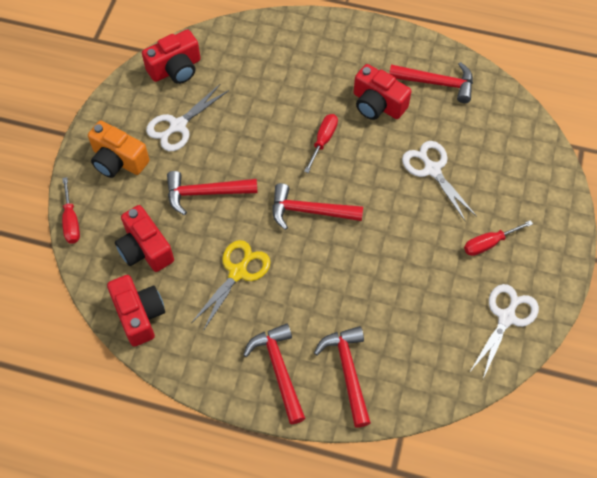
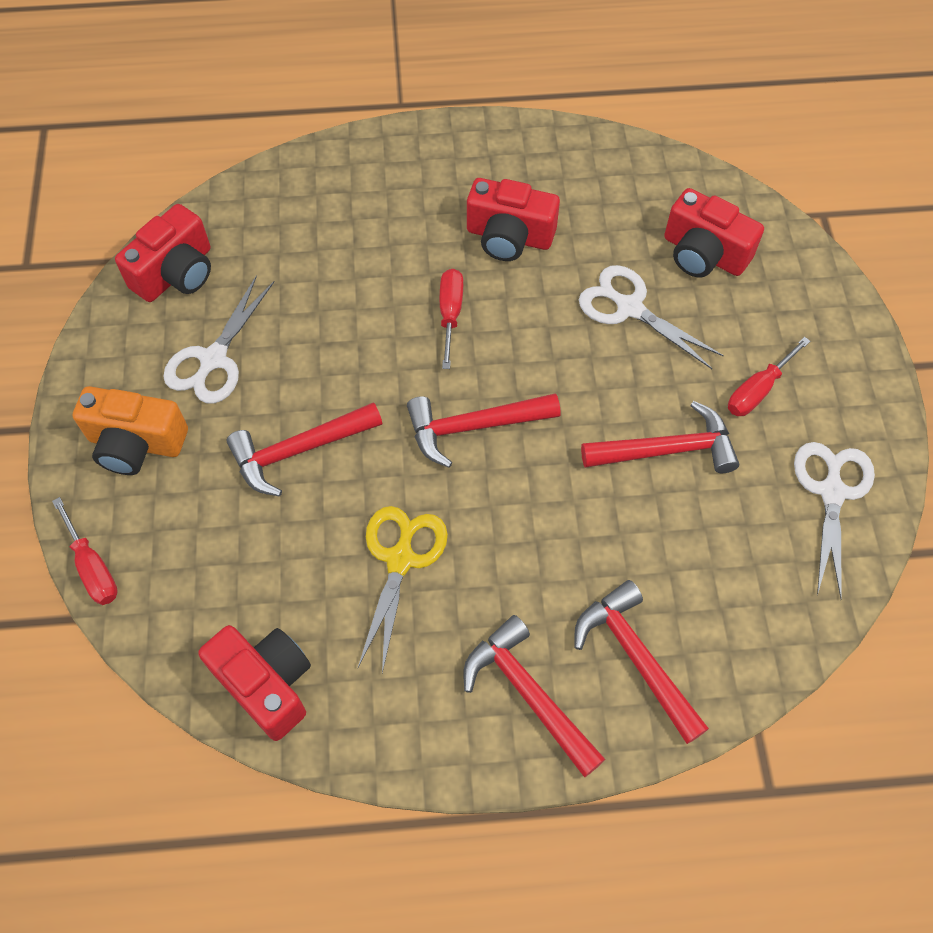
camera: 20 degrees left, 0 degrees up
(145, 249) = (235, 572): red camera -> red camera (703, 254)
(436, 83) = (582, 181): red hammer -> red hammer (667, 450)

